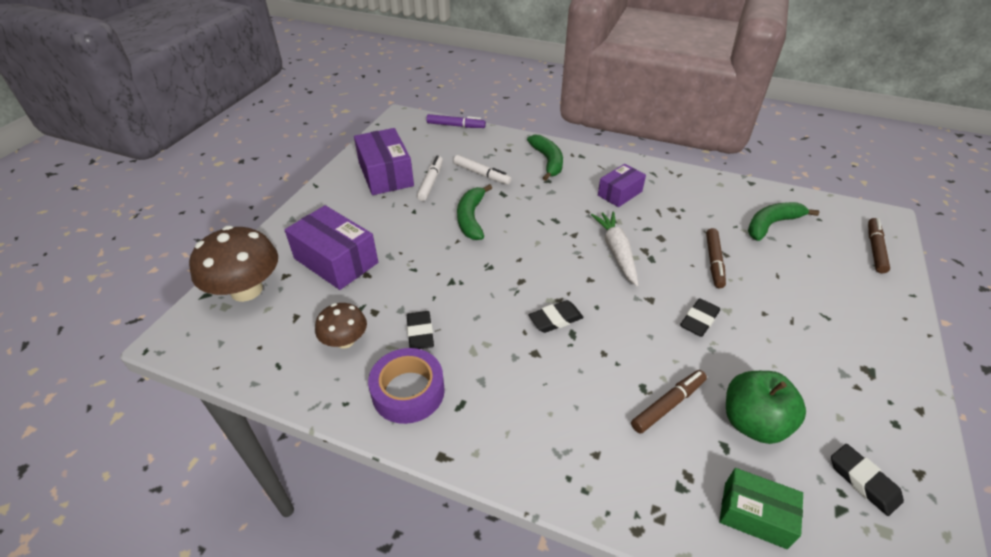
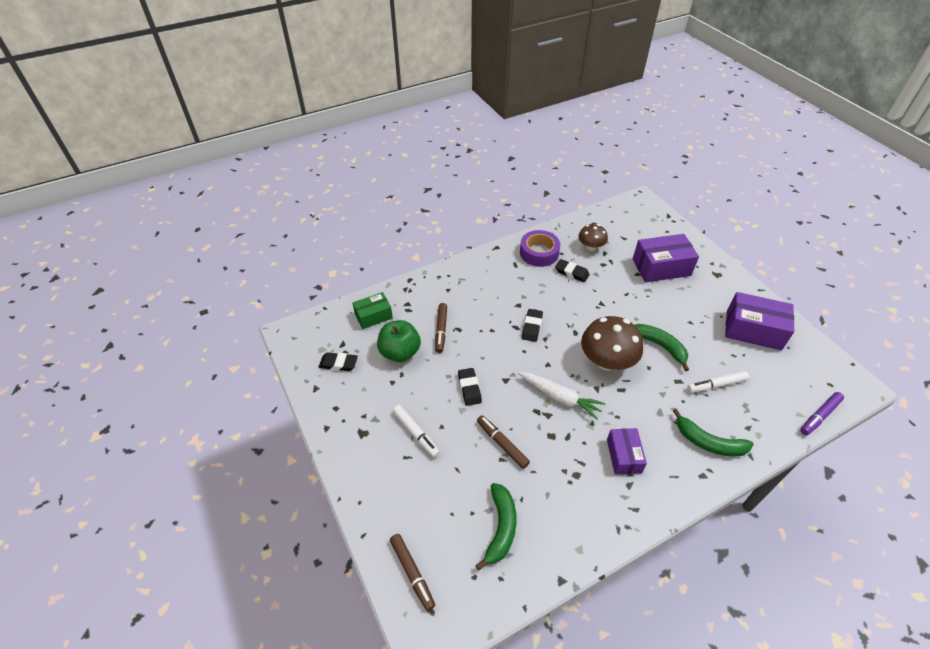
camera: 130 degrees right, 5 degrees up
(246, 290) = (661, 229): brown mushroom -> brown mushroom (607, 361)
(431, 182) = (724, 349): white marker -> white marker (416, 433)

